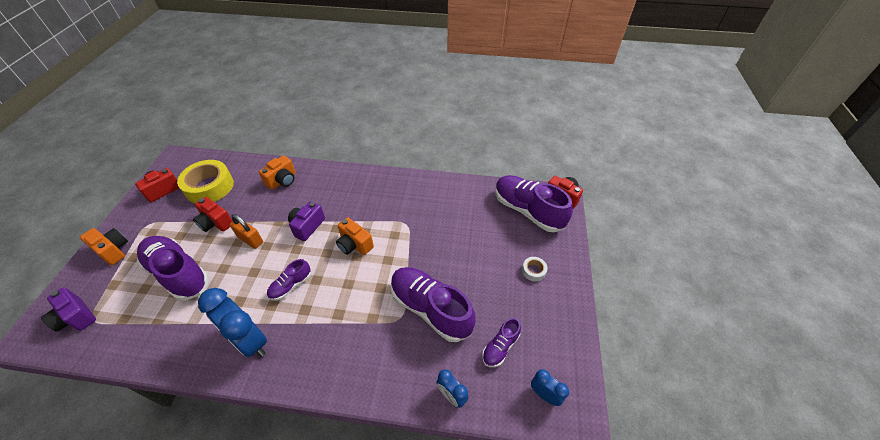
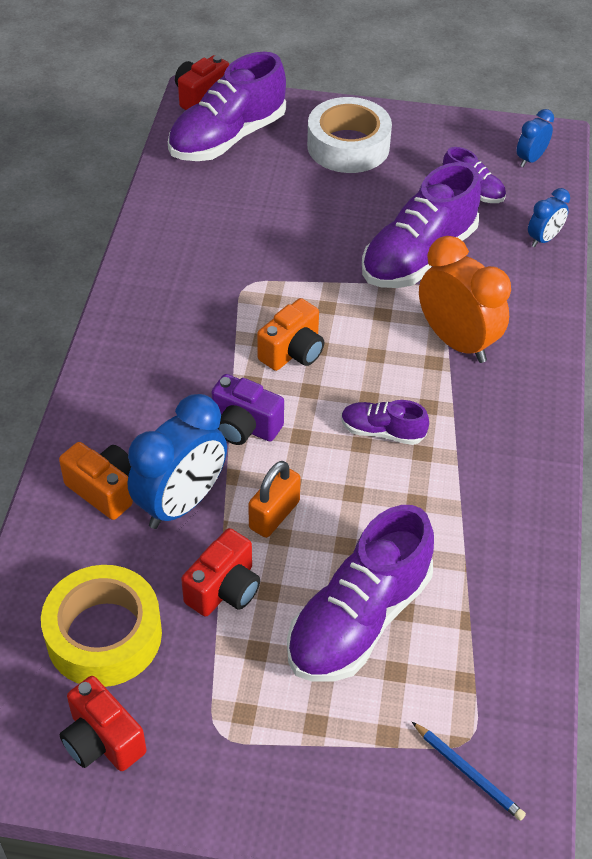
camera: 90 degrees left, 0 degrees up
(76, 317) = (468, 772): purple camera -> blue pencil
(113, 250) = (296, 776): orange camera -> none
(249, 341) = (490, 470): blue clock -> blue clock (181, 503)
(291, 286) = (382, 431): purple shoe -> purple shoe turned 150 degrees clockwise
(353, 328) = (457, 342): none -> orange clock
(533, 271) = (348, 146): white tape -> white tape, size x2.26

